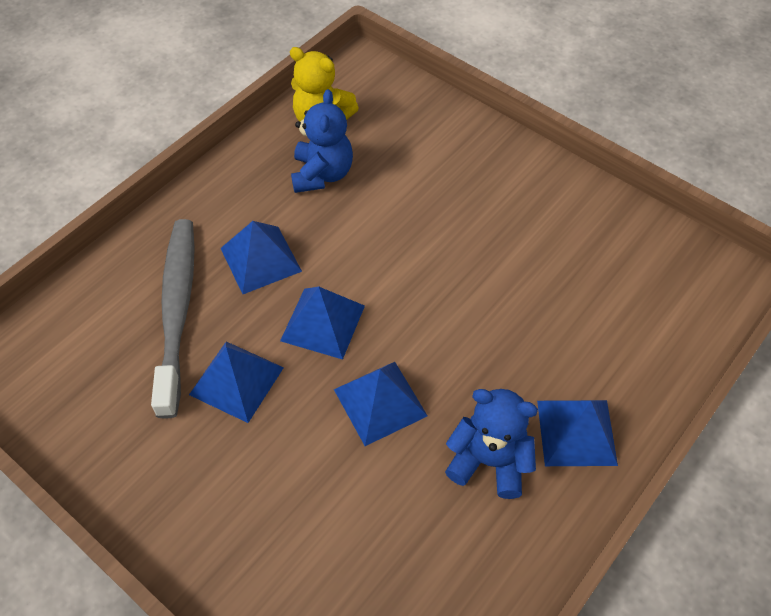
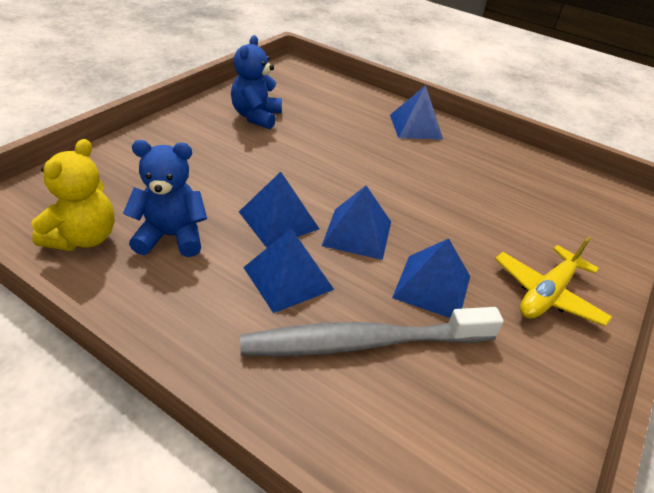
camera: 100 degrees left, 15 degrees down
(211, 499) = (546, 294): none -> yellow plane
(380, 402) = (423, 202): blue pyramid -> blue pyramid (278, 220)
(489, 461) = (449, 158): blue teddy bear -> blue teddy bear (256, 117)

